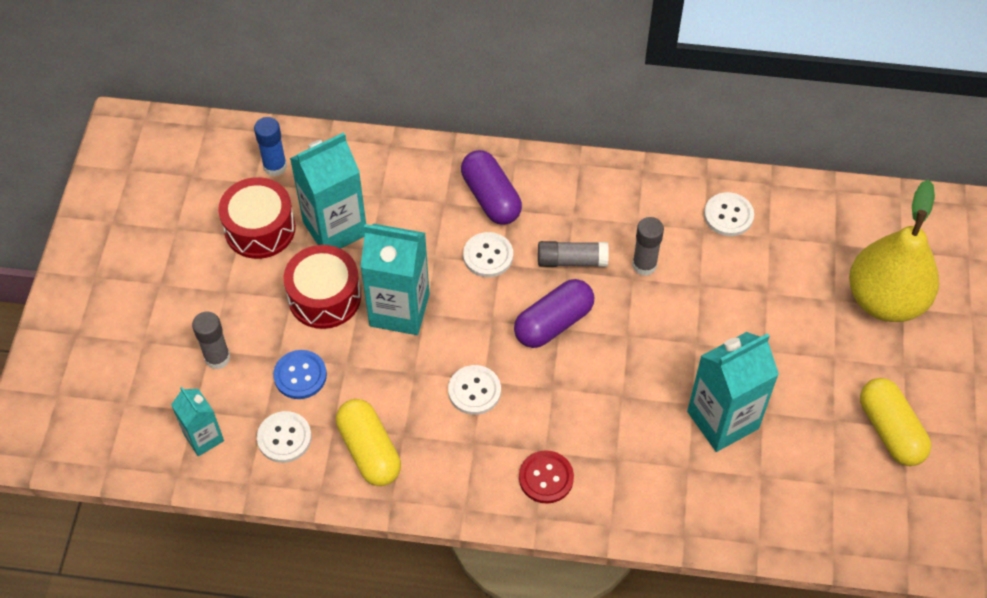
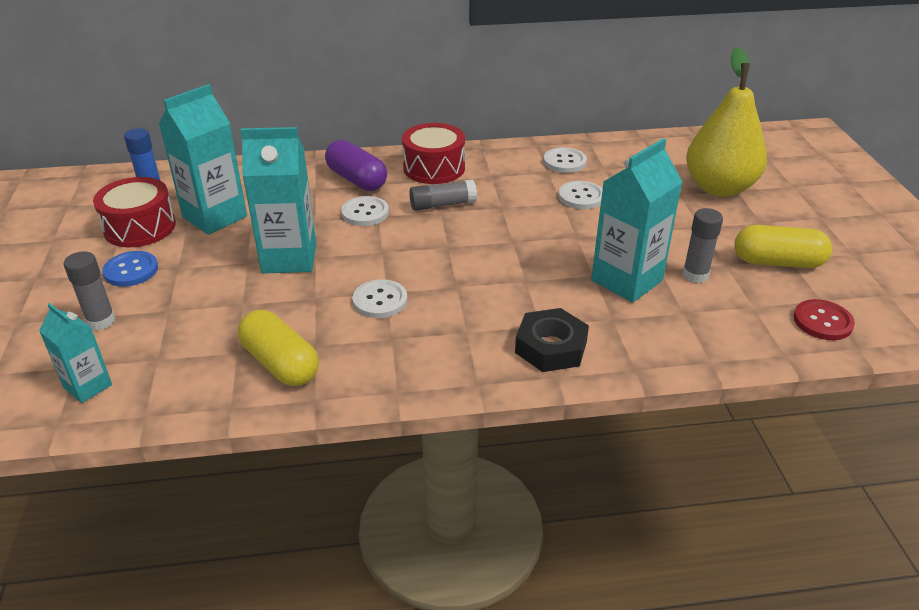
camera: 15 degrees left, 20 degrees down
(284, 438) = (183, 370): white button -> white button (581, 197)
(300, 375) = (194, 319): blue button -> blue button (131, 270)
(324, 297) = (212, 261): red drum -> red drum (434, 168)
(546, 478) = (475, 351): red button -> red button (822, 321)
(553, 323) = (441, 244): purple capsule -> none
(617, 490) = (551, 347): none -> black nut
(644, 265) = (507, 198): grey glue stick -> grey glue stick (695, 275)
(890, 430) = (777, 262): yellow capsule -> yellow capsule turned 45 degrees counterclockwise

